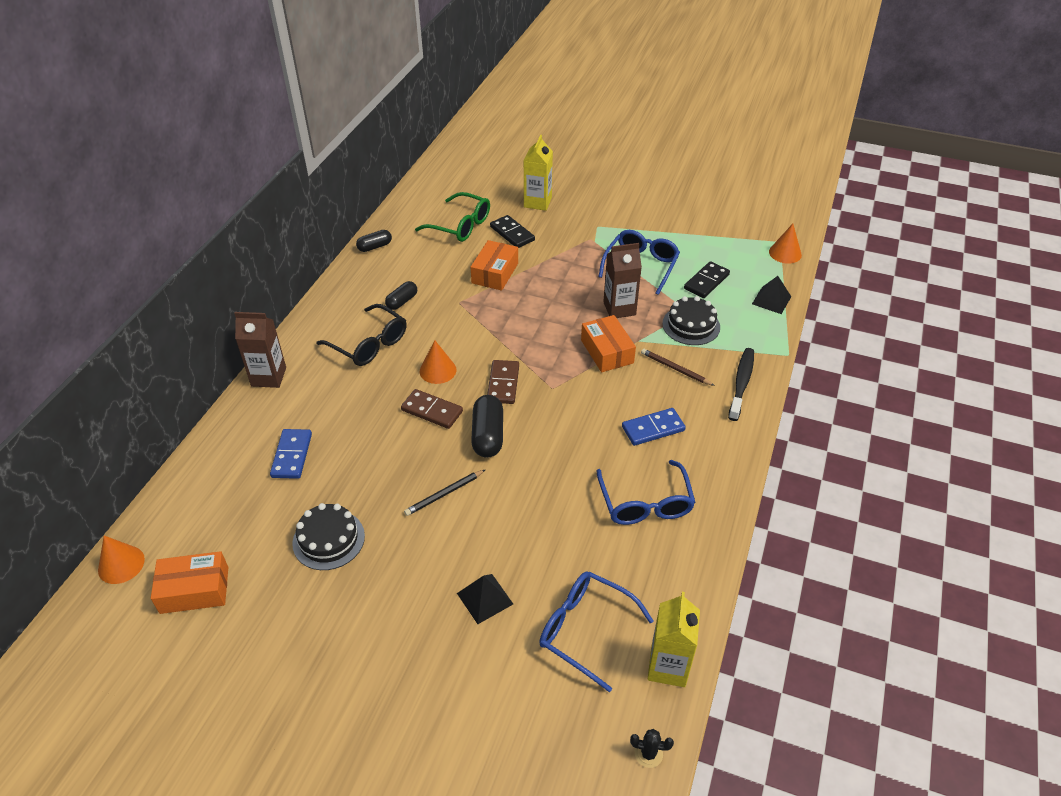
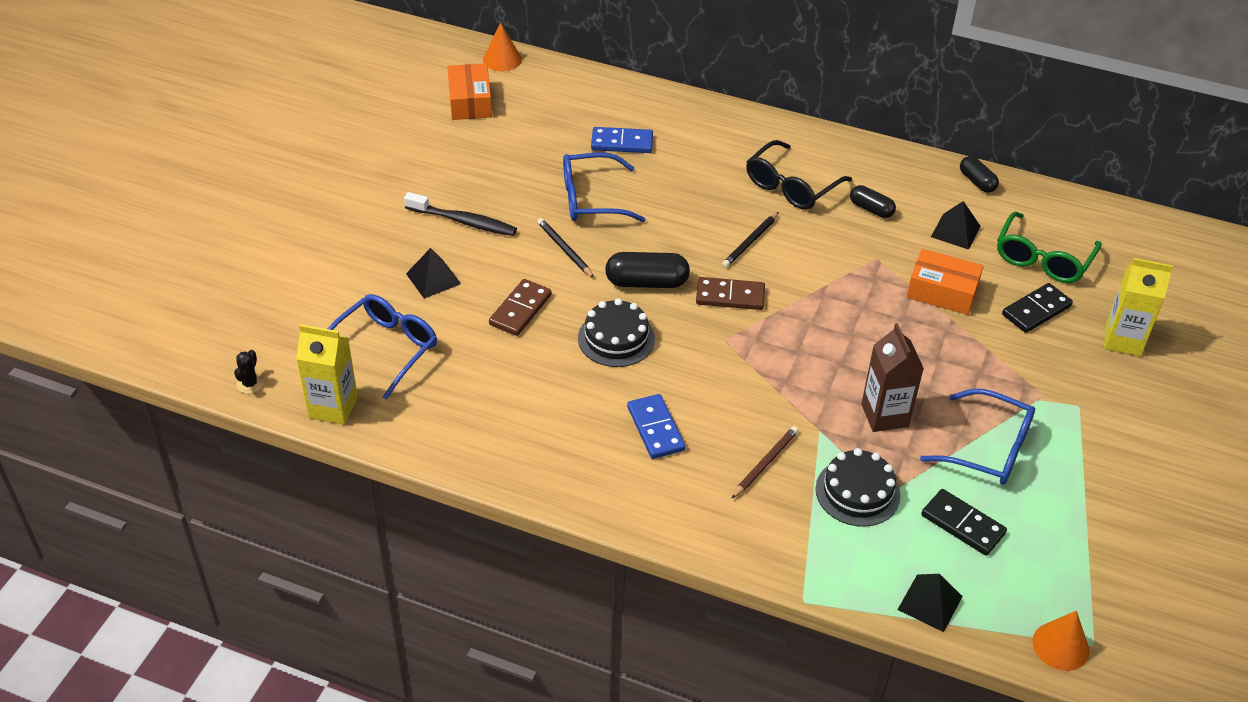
camera: 90 degrees right, 0 degrees up
(268, 377) = (733, 118): brown carton -> none
(328, 539) = (515, 174): black cake -> black cake (616, 338)
(430, 261) = (955, 231): none -> black pyramid
(432, 411) = (685, 238): brown domino -> brown domino (520, 310)
(438, 370) = (750, 242): orange cone -> black pencil
(607, 351) = (794, 395): orange box -> none
(645, 503) = (539, 410): blue glasses -> blue glasses (591, 199)
(741, 383) = (740, 533): black toothbrush -> black toothbrush (464, 221)

